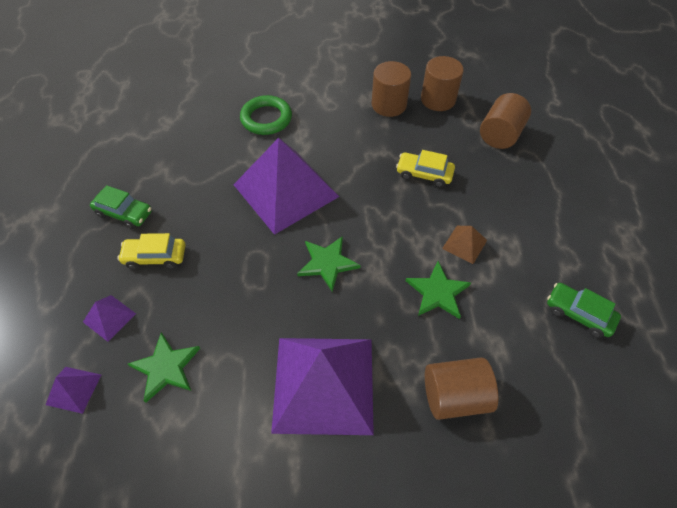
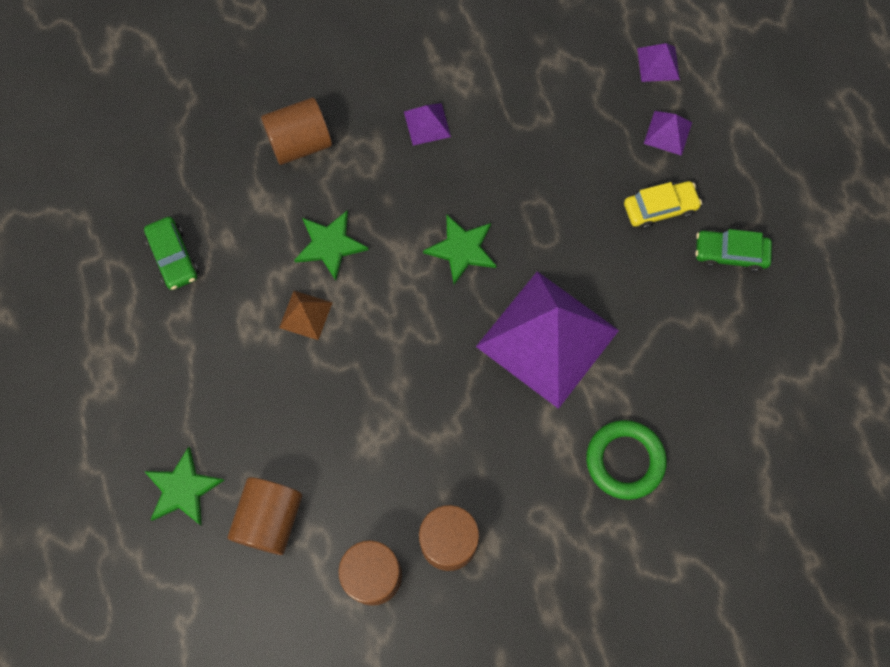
camera: 165 degrees right, 15 degrees up
(166, 367) = (583, 101): green star -> green star (182, 489)
(324, 383) = (427, 124): purple pyramid -> purple pyramid, size x0.41
(424, 174) = (371, 413): yellow car -> none
(578, 314) = (173, 257): green car -> green car turned 45 degrees clockwise

